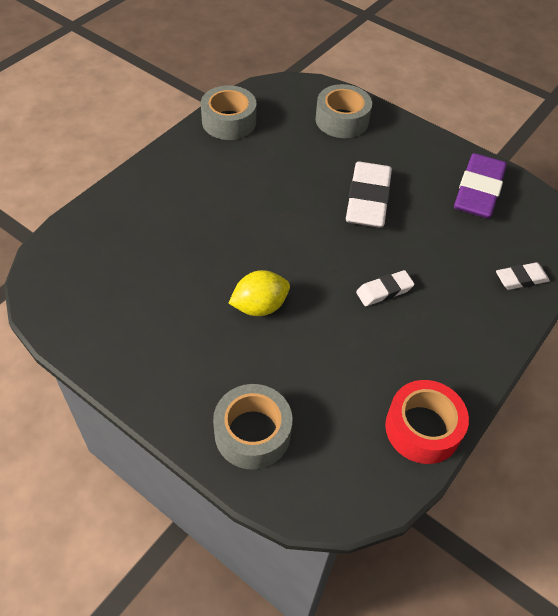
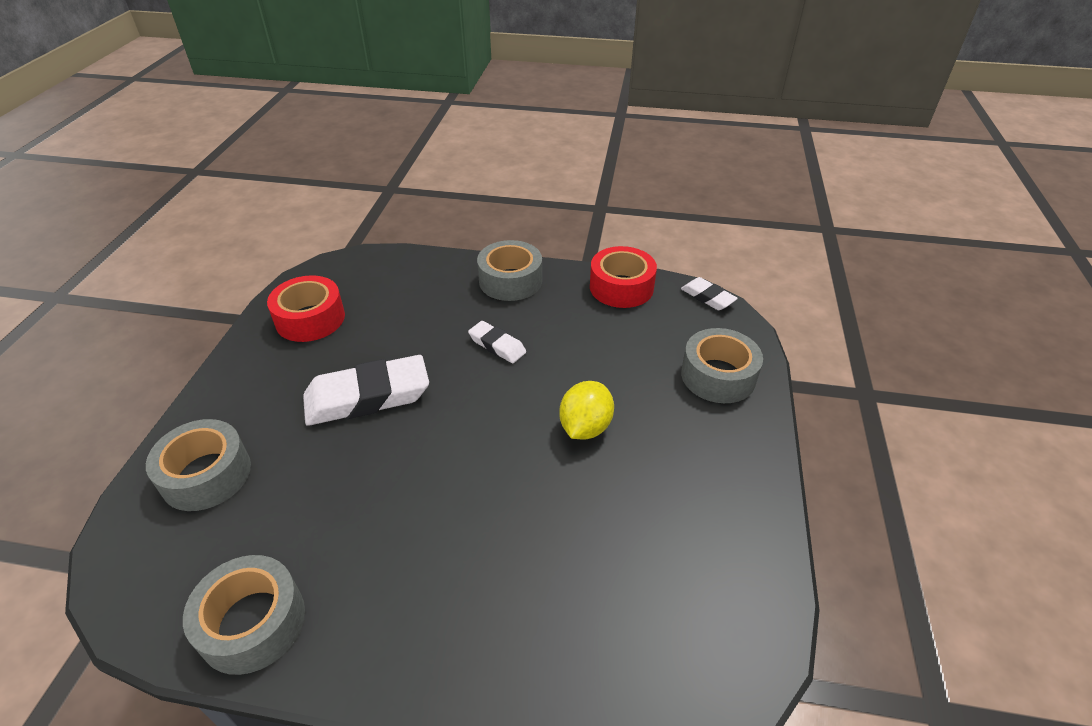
camera: 115 degrees left, 10 degrees down
(259, 306) = (585, 427): yellow lemon -> yellow lemon turned 75 degrees clockwise
(475, 338) = (510, 280): none -> grey tape
(478, 191) = (310, 319): purple eraser -> red tape
(521, 279) = (423, 270): white eraser -> white eraser (707, 297)

